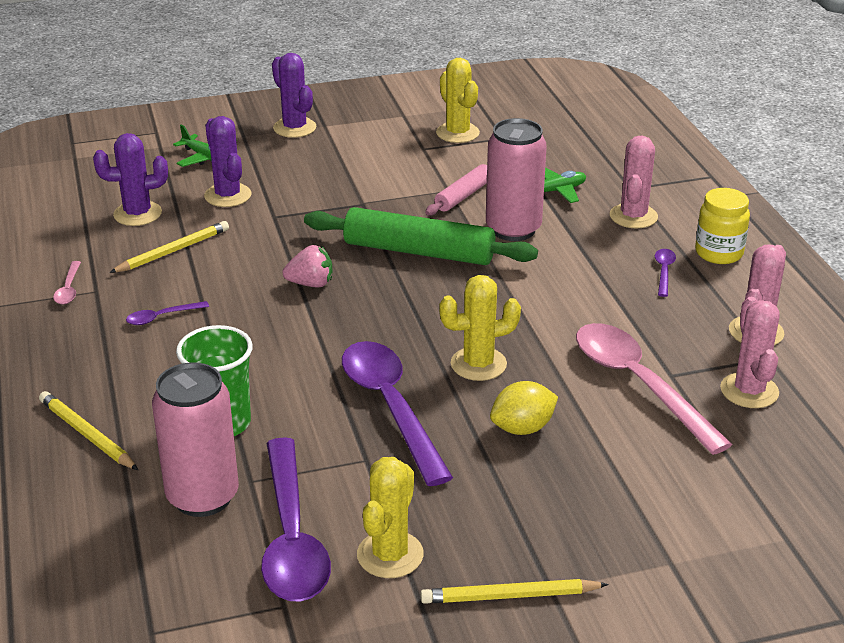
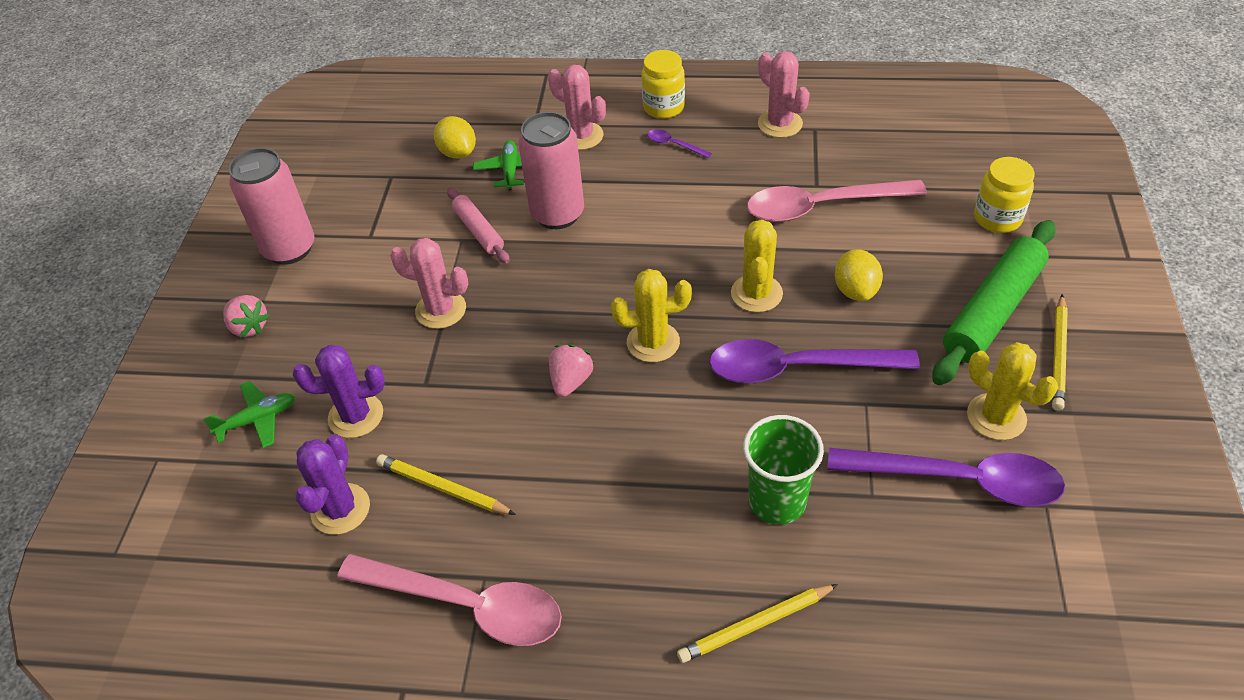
camera: 65 degrees left, 15 degrees up
(68, 289) = (466, 605): pink spoon -> pink spoon, size x2.41
(162, 317) = (569, 521): purple spoon -> none
(173, 251) = (443, 487): yellow pencil -> yellow pencil turned 45 degrees counterclockwise
(203, 497) = (885, 538): pink can -> pink can (289, 249)
(294, 128) = (249, 327): purple cactus -> pink strawberry
(419, 252) = (558, 287): green rolling pin -> green rolling pin (992, 311)
(457, 133) = (358, 204): yellow cactus -> yellow cactus (653, 342)
(558, 160) = (458, 153): none -> yellow lemon
(715, 521) = (997, 218): none -> yellow jar
(749, 391) = (852, 152): pink cactus -> pink cactus (441, 310)

